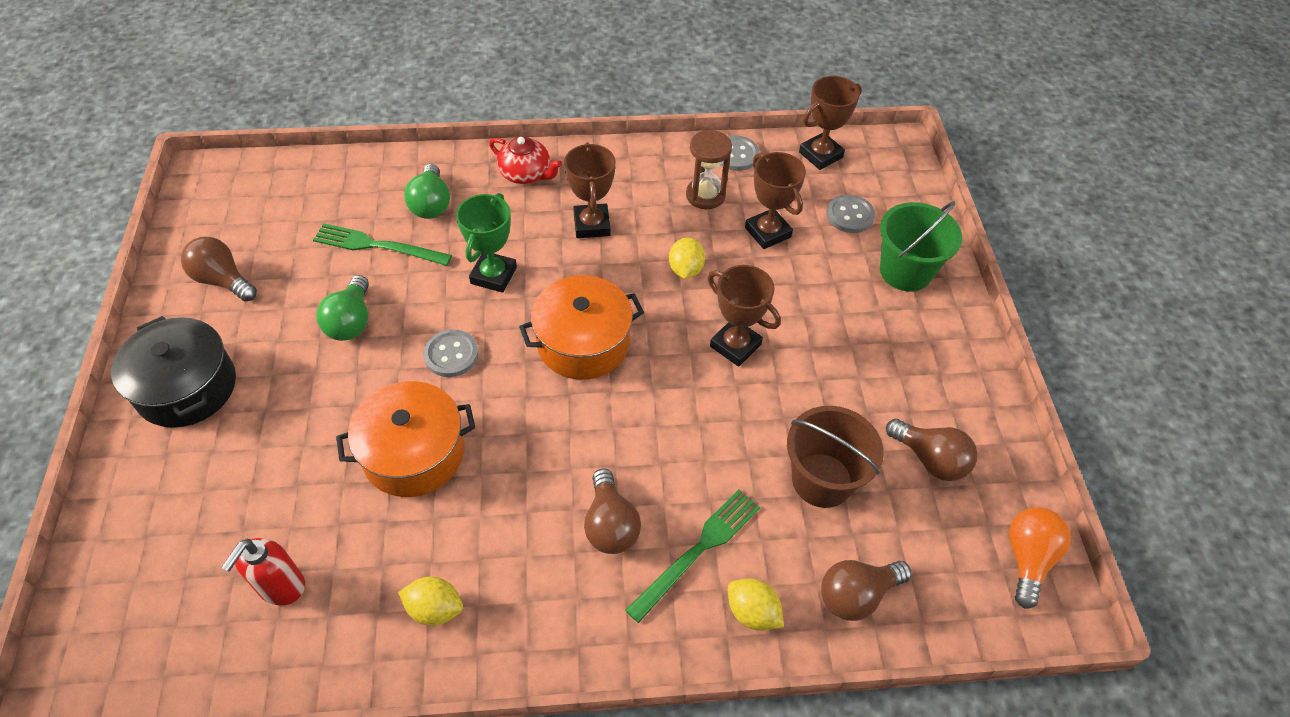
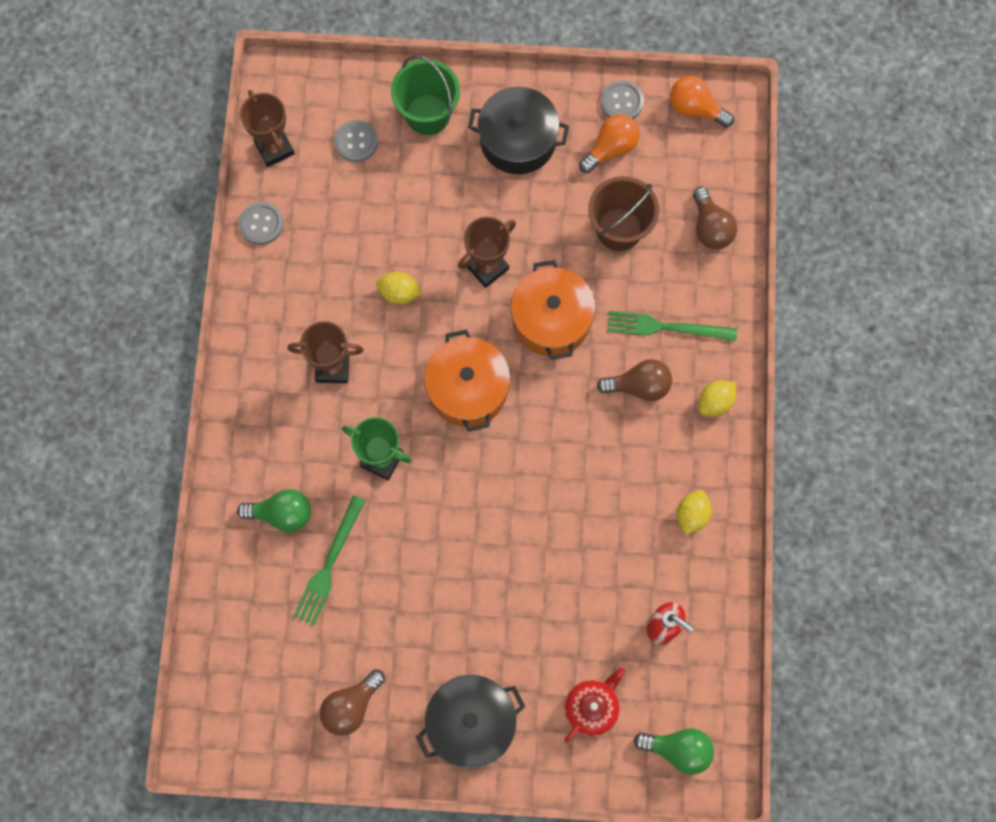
camera: 80 degrees left, 20 degrees up
(351, 321) = (417, 585): green light bulb -> green light bulb (678, 749)
(414, 453) = (560, 530): orange pot -> orange pot (551, 319)
(451, 354) = (465, 499): grey button -> grey button (621, 102)
(526, 174) = (255, 422): red teapot -> red teapot (592, 707)
(698, 550) = (666, 327): green fork -> green fork turned 45 degrees counterclockwise
(705, 195) = (311, 261): brown hourglass -> none
(752, 612) = (715, 299): yellow lemon -> yellow lemon (715, 402)
(767, 232) = (366, 216): brown trophy -> none
(904, 359) = (518, 140): none -> black pot
(930, 459) = (611, 149): brown light bulb -> orange light bulb

